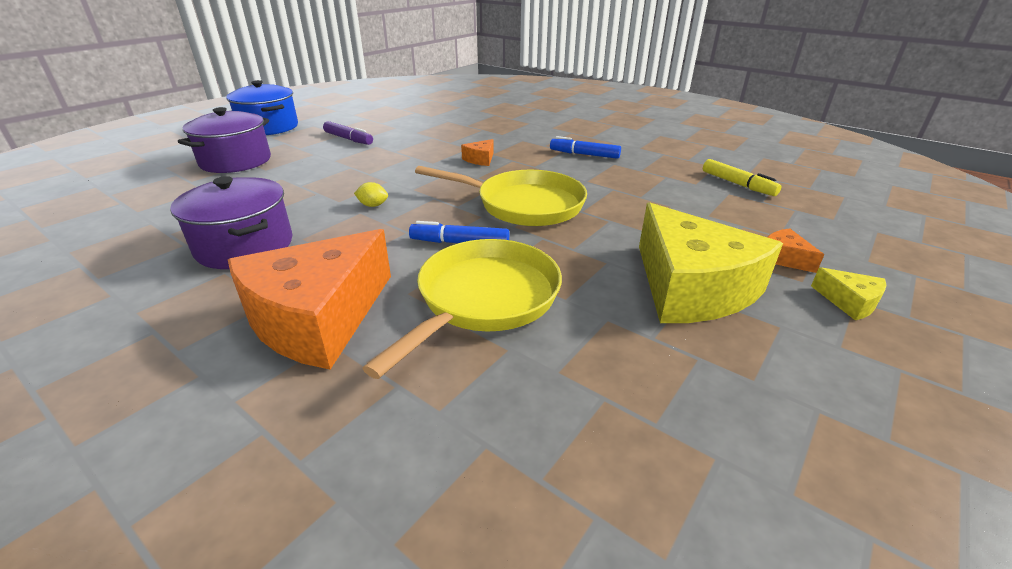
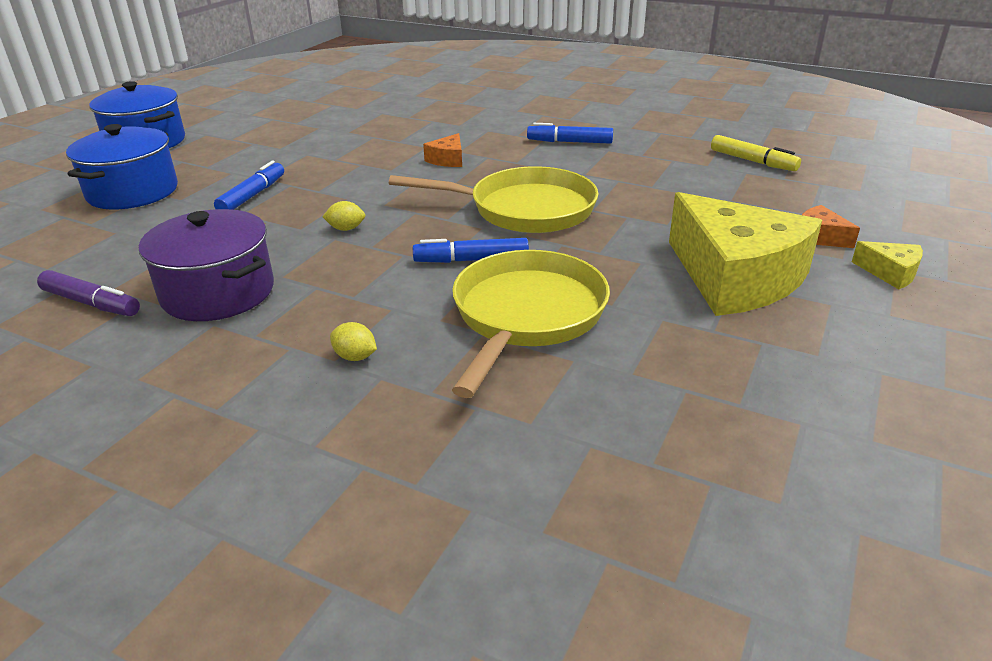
camera: 10 degrees left, 0 degrees up
(235, 161) = (133, 192): purple pot -> blue pot
(318, 172) = (252, 195): none -> blue marker
(318, 318) = (355, 357): orange cheese -> yellow lemon
(348, 139) = (265, 149): purple marker -> purple marker (91, 303)

